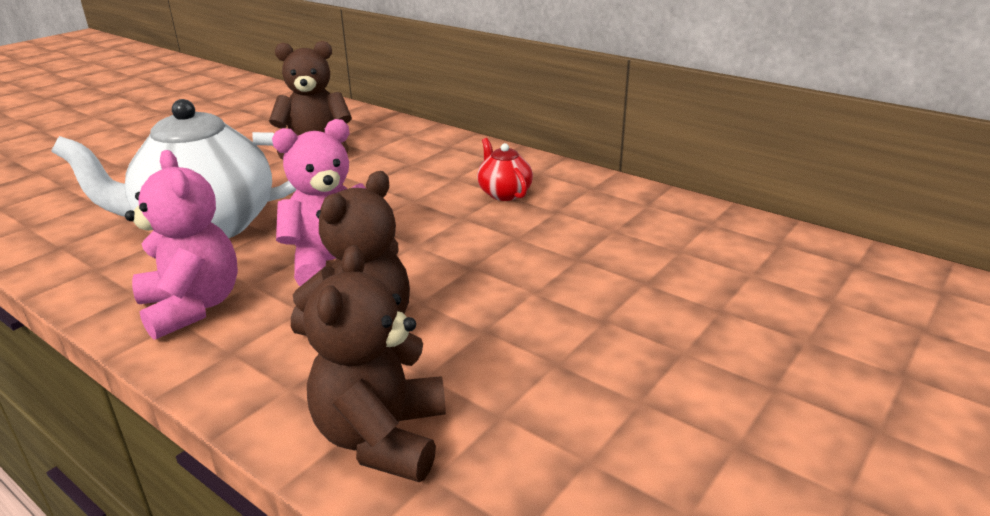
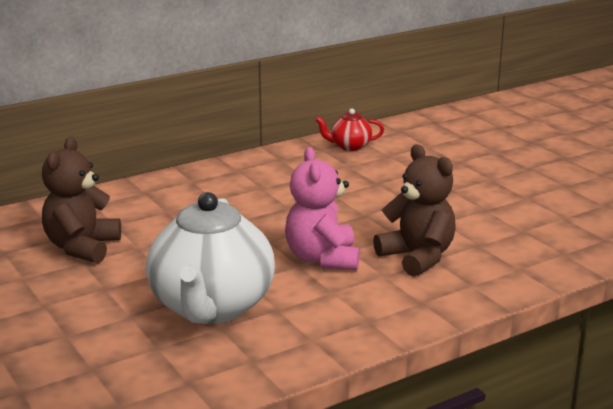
camera: 70 degrees left, 5 degrees down
(192, 307) = (352, 315): pink teddy bear -> none
(382, 438) = (529, 262): brown teddy bear -> none
(504, 193) = (261, 187): red teapot -> red teapot (349, 146)

